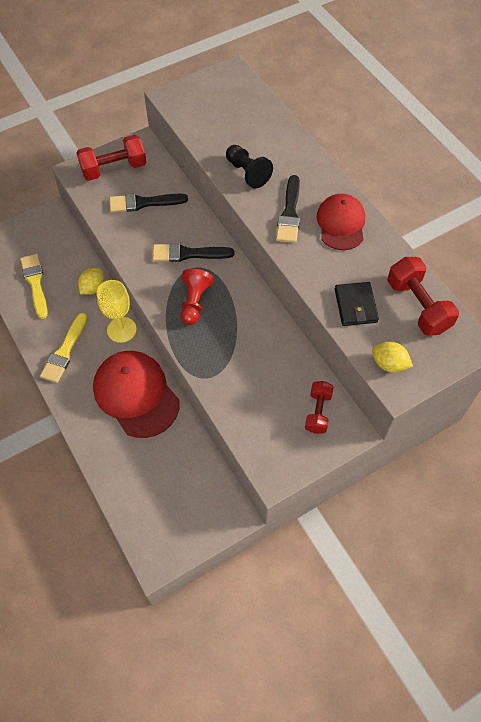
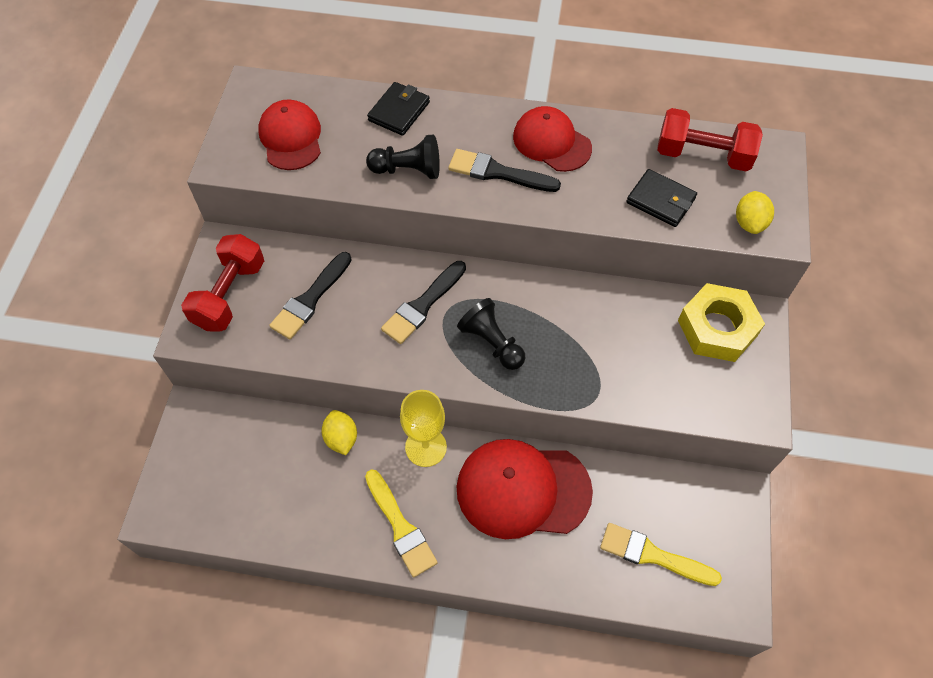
camera: 50 degrees left, 0 degrees up
(35, 283) = (274, 496): yellow brush -> yellow brush (653, 555)
(194, 302) = (492, 343): red pawn -> black pawn
(215, 110) = (291, 138): none -> red cap
(284, 141) = (399, 111): none -> black wallet
(289, 213) = (498, 172): black brush -> black brush turned 150 degrees clockwise
(318, 412) = (717, 328): red dumbbell -> yellow nut
(389, 364) = (749, 223): yellow lemon -> yellow lemon turned 60 degrees counterclockwise

